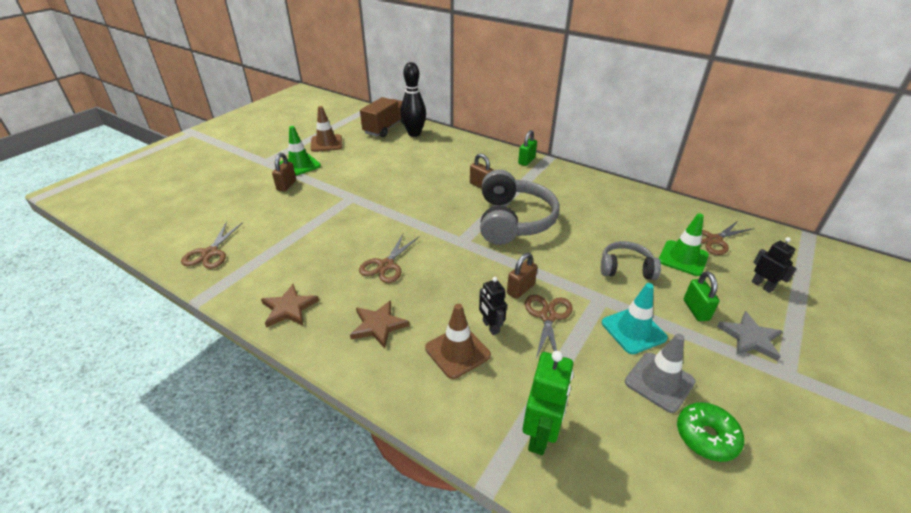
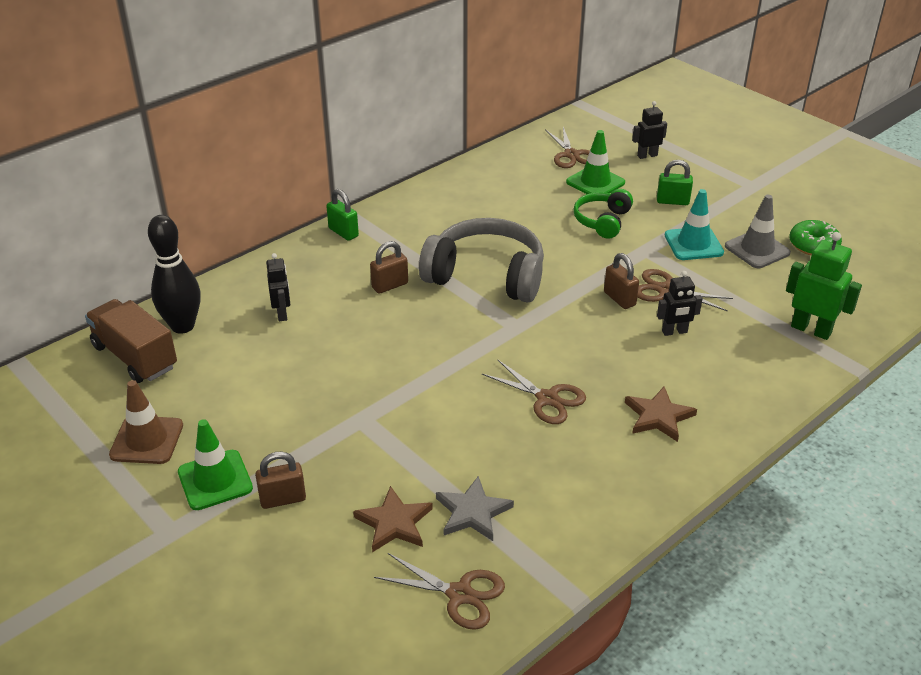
camera: 75 degrees left, 0 degrees up
(286, 185) = (283, 499): brown padlock -> brown padlock turned 45 degrees counterclockwise
(289, 308) = (613, 496): brown star -> brown star (394, 523)
(436, 157) = (282, 313): none -> black robot
(457, 352) = (707, 361): brown traffic cone -> none
(626, 268) = (602, 221): grey headphones -> green headphones
(750, 338) = (712, 187): grey star -> grey star (473, 512)

